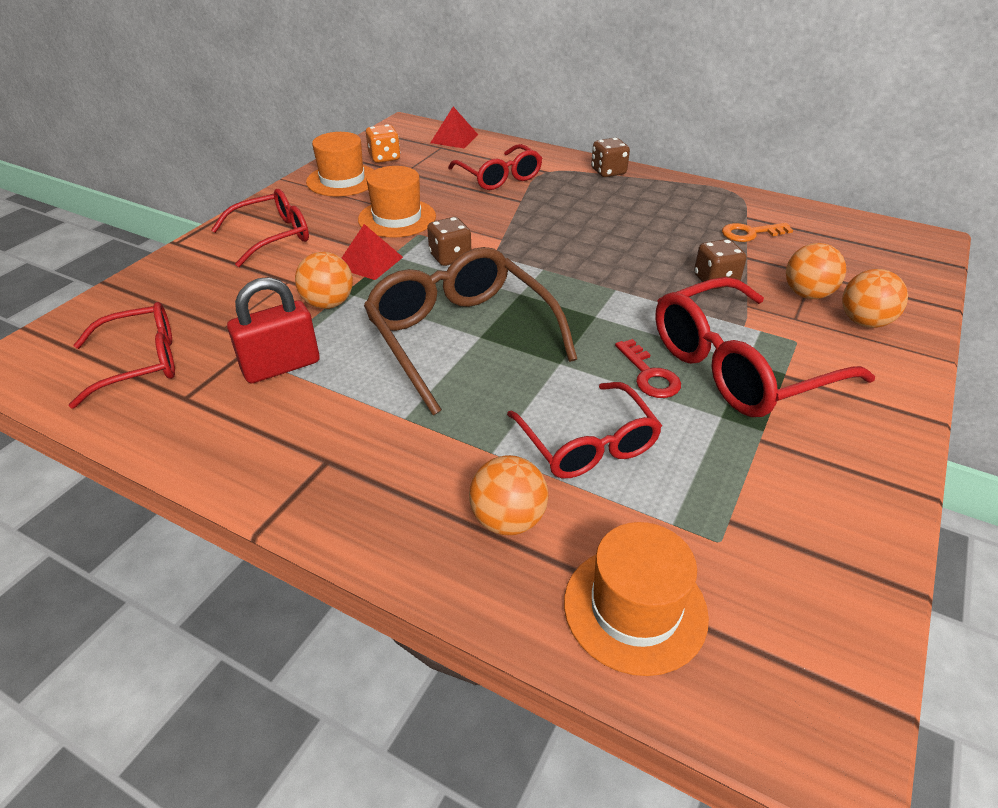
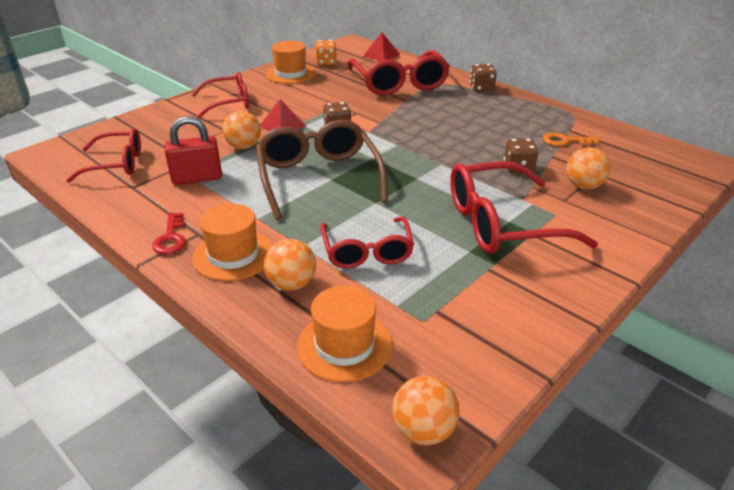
camera: 15 degrees right, 5 degrees down
(397, 218) = (314, 101): orange hat -> orange hat (233, 255)
(499, 177) = (399, 83): red glasses -> red glasses, size x1.58
(649, 375) = (433, 219): red key -> red key (171, 238)
(864, 322) = (616, 210): orange ball -> orange ball (423, 430)

